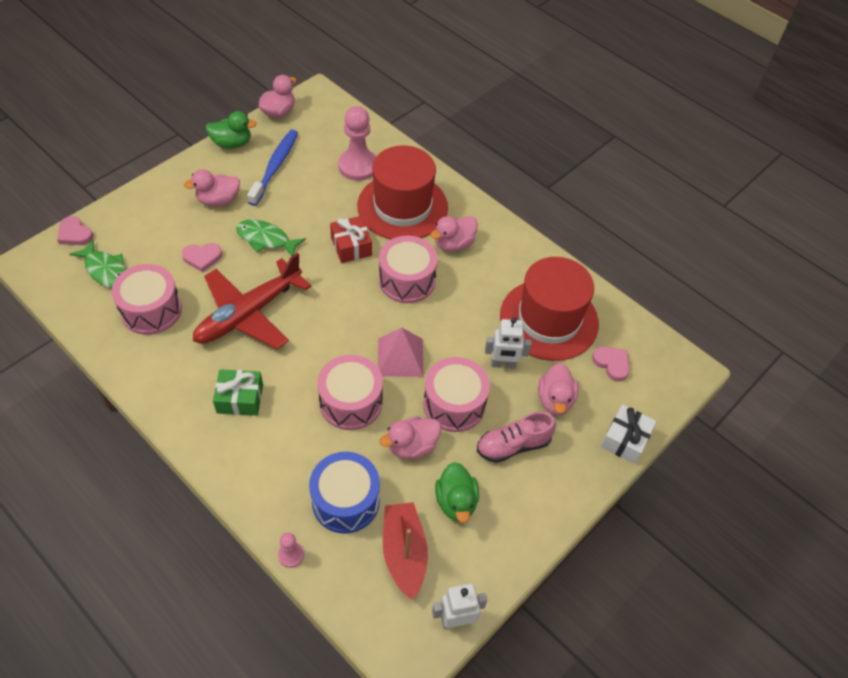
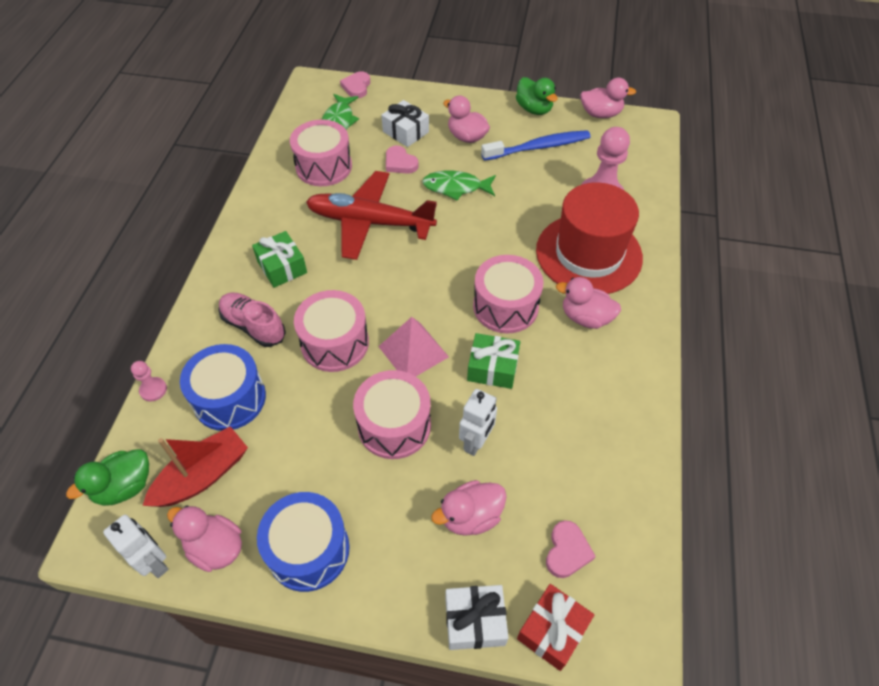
camera: 60 degrees right, 0 degrees up
(170, 233) = (405, 132): none -> white gift
(266, 239) = (456, 187): green fish -> green fish turned 75 degrees counterclockwise
(351, 246) = (504, 245): red gift -> red gift (552, 630)
(412, 446) = (321, 417): pink duck -> pink duck (215, 547)
(452, 319) = (492, 368): none -> green gift
(456, 501) = (284, 489): green duck -> green duck (124, 487)
(503, 364) = (476, 442): white robot -> white robot turned 120 degrees counterclockwise
(513, 445) = (384, 506): pink shoe -> pink shoe (253, 326)
(515, 510) = (308, 550): none -> blue drum
(549, 319) = (570, 454): red hat -> none

